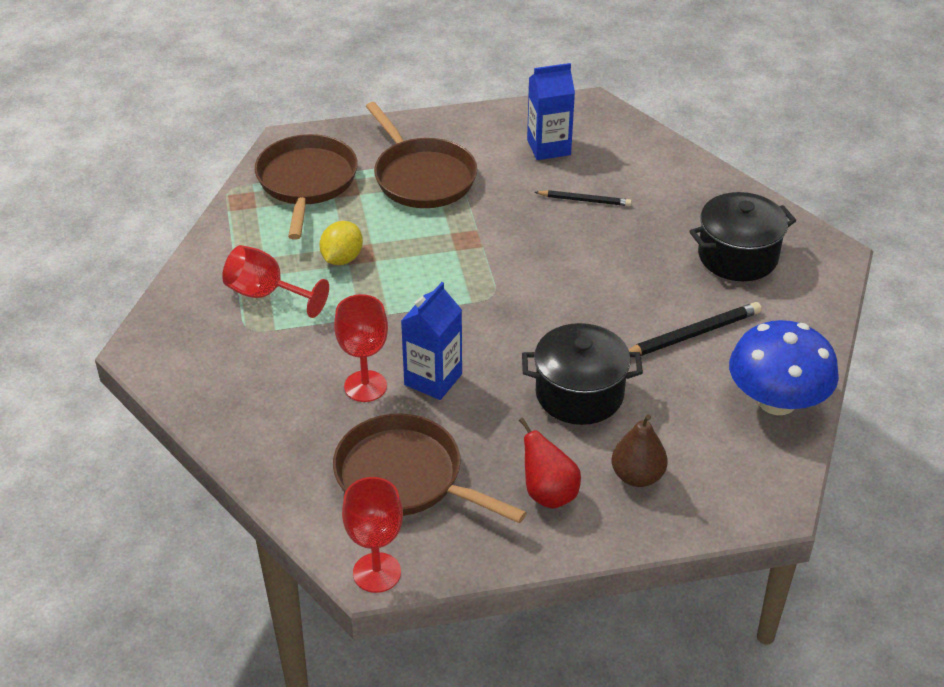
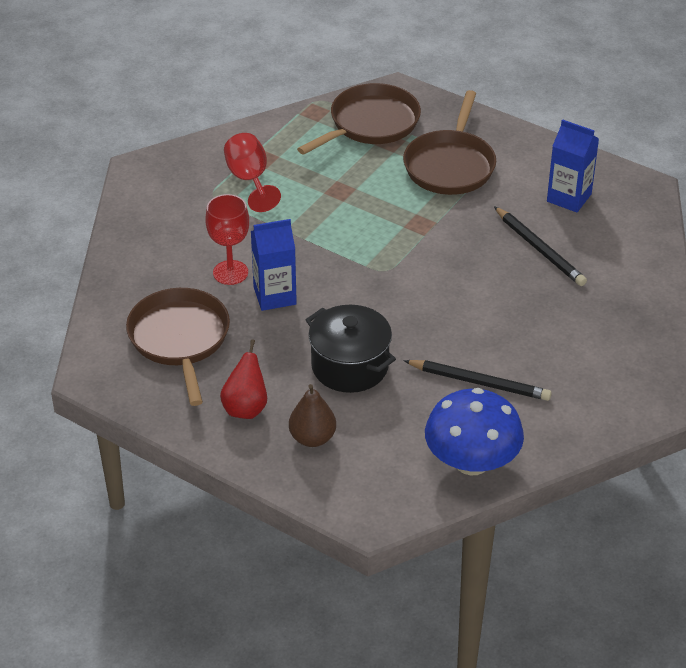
camera: 45 degrees right, 0 degrees up
(342, 258) = (324, 186): yellow lemon -> none
(377, 572) = (93, 378): red goblet -> none
(584, 200) = (539, 249): black pencil -> black pencil, size x1.54
(737, 256) = (593, 356): black pot -> none

